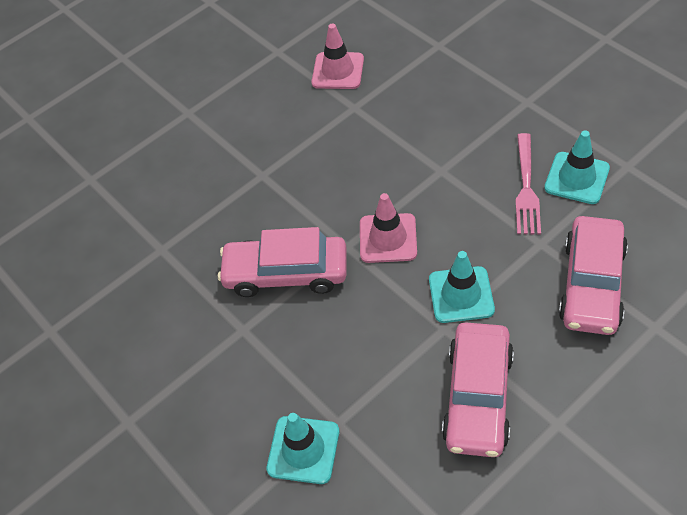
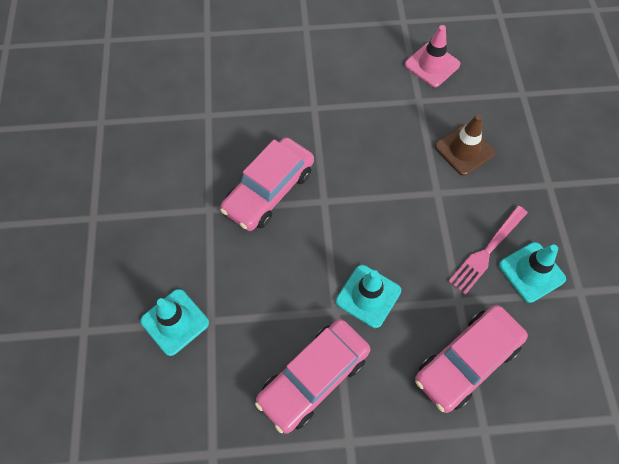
camera: 30 degrees right, 10 degrees up
(286, 273) = (269, 190): pink car -> pink car turned 90 degrees counterclockwise
(388, 238) = (356, 216): pink traffic cone -> none
(431, 121) = (464, 150): none -> brown traffic cone

